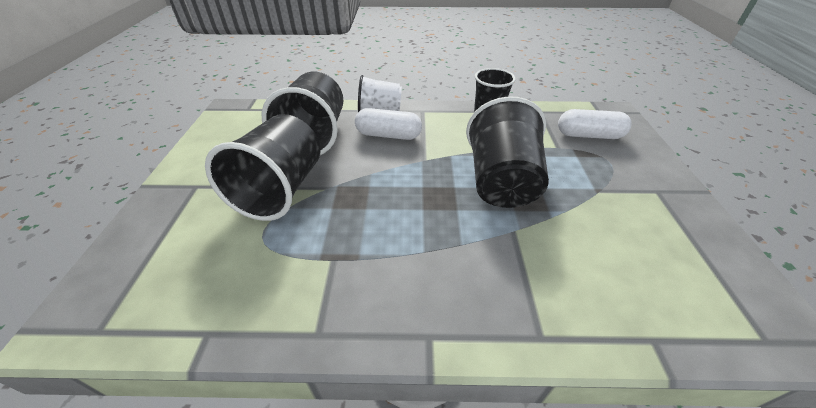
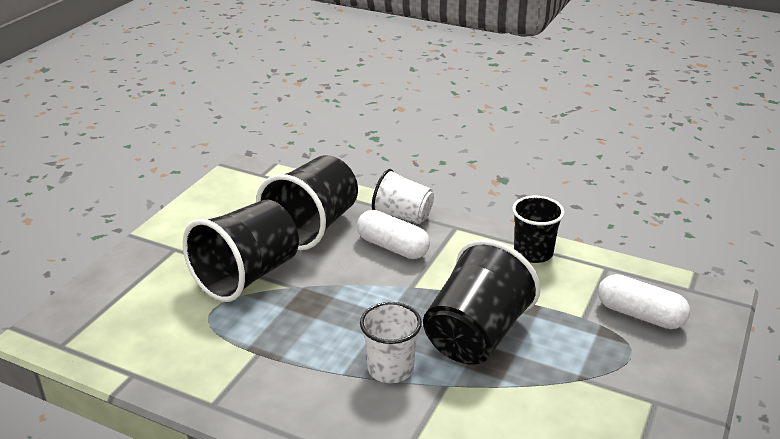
camera: 25 degrees right, 10 degrees down
(460, 232) = (390, 369): none -> white cup

